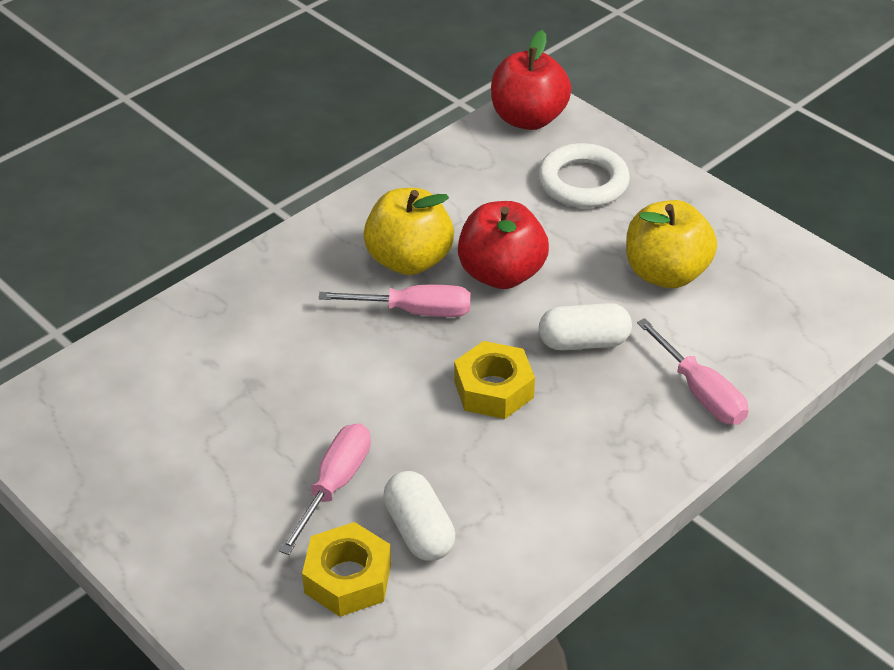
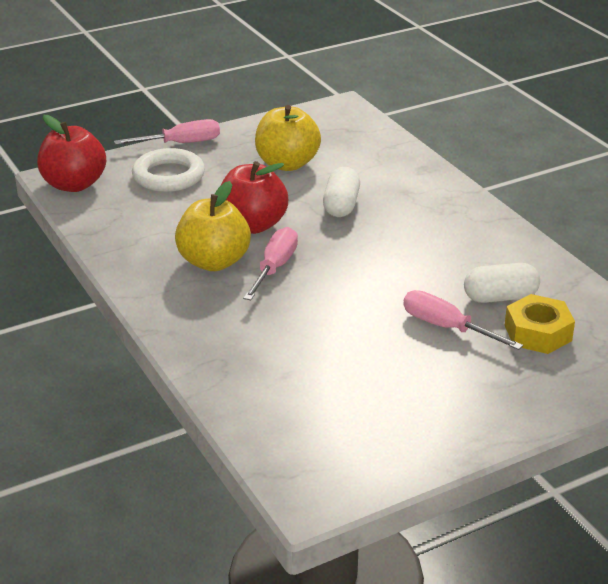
camera: 75 degrees left, 10 degrees down
(493, 389) = (373, 247): yellow nut -> none
(700, 392) = (406, 174): pink screwdriver -> pink screwdriver (181, 143)

